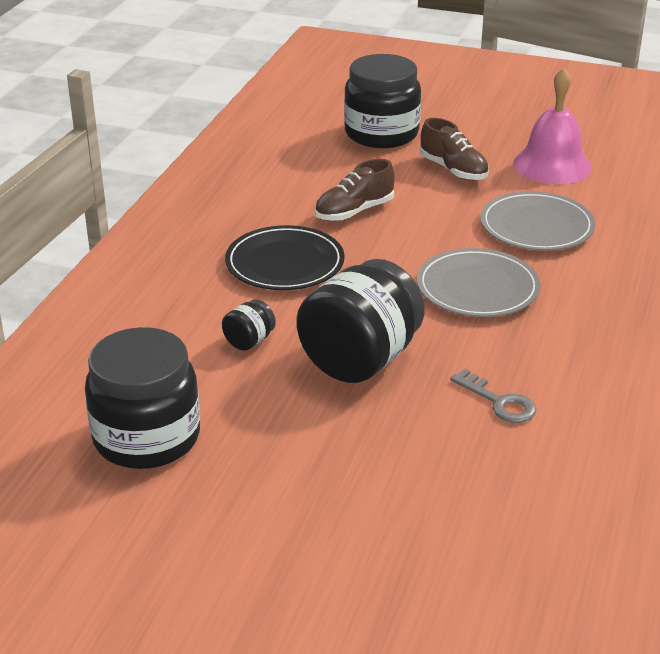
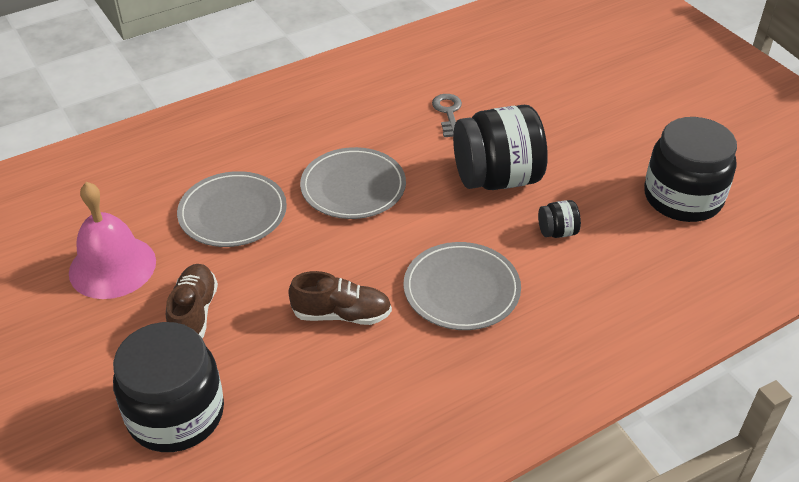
camera: 140 degrees left, 10 degrees up
(285, 263) = (461, 289): black plate -> grey plate

